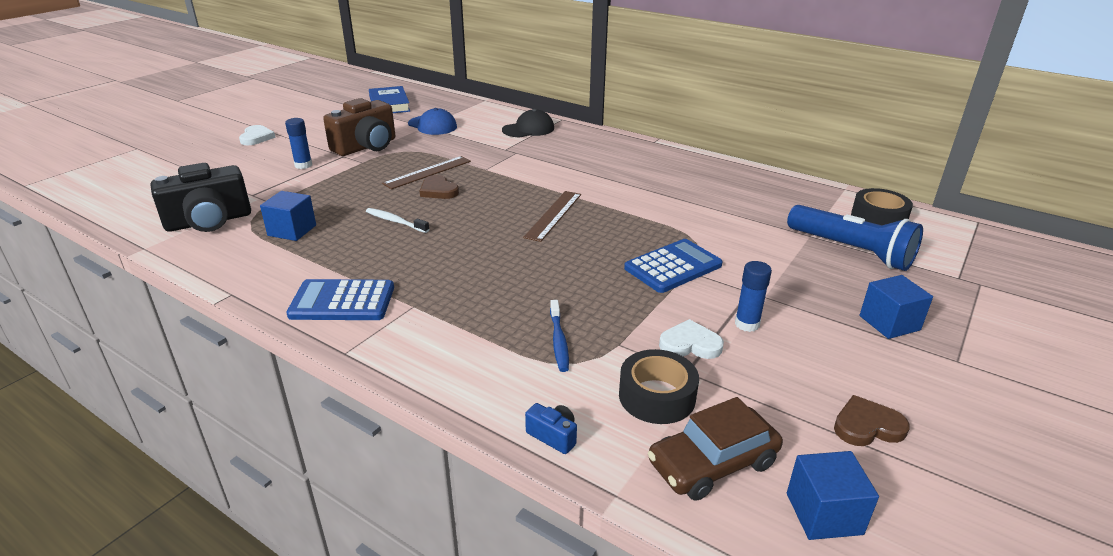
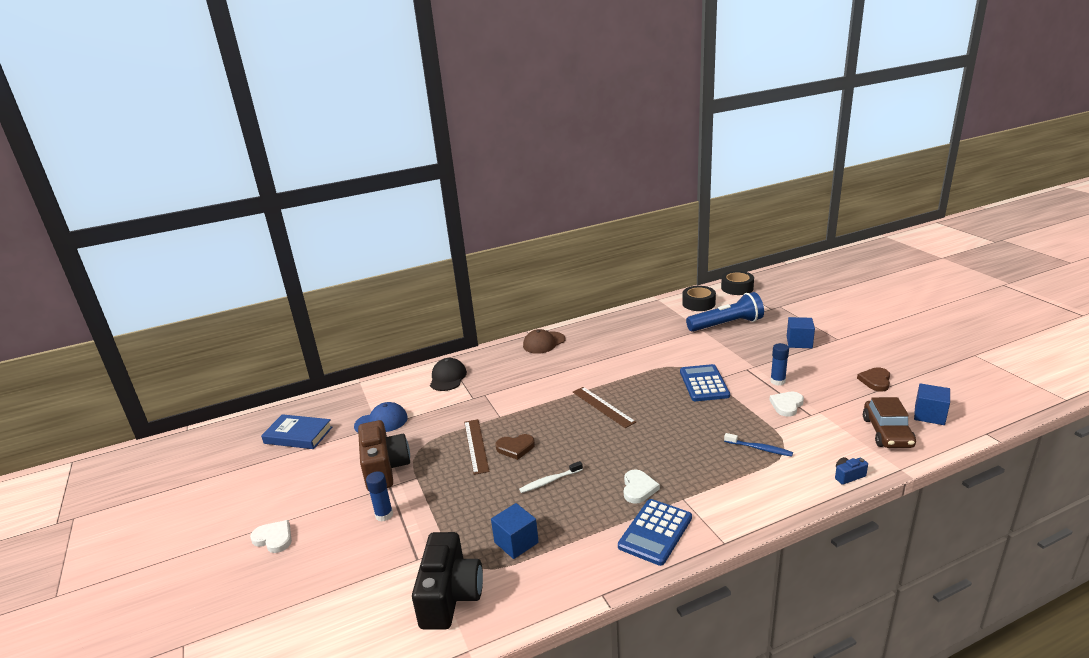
camera: 55 degrees left, 5 degrees down
(414, 273) = (638, 488): none -> white heart
(646, 152) = (544, 343): none -> brown cap
(657, 396) = (828, 431): black tape -> black tape (737, 288)

